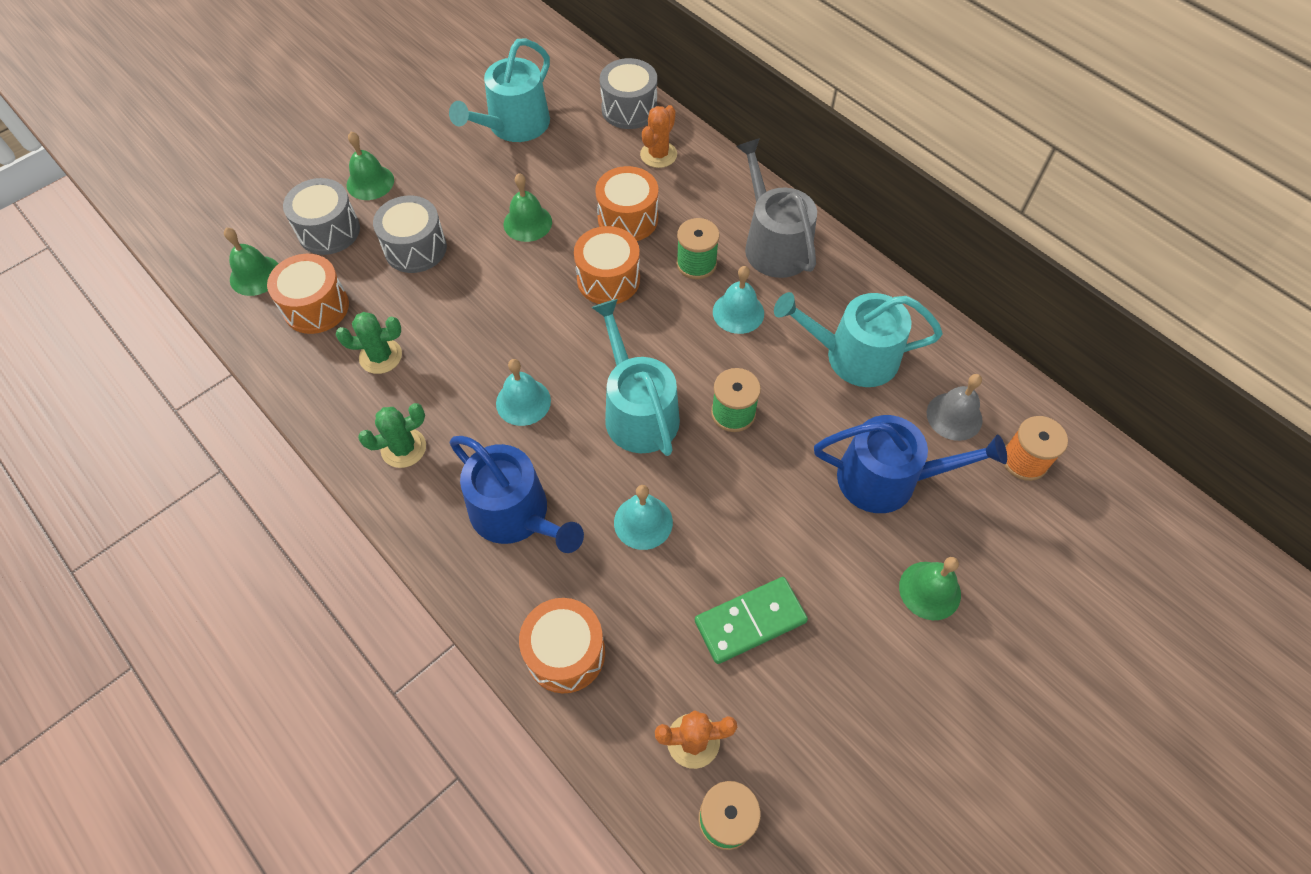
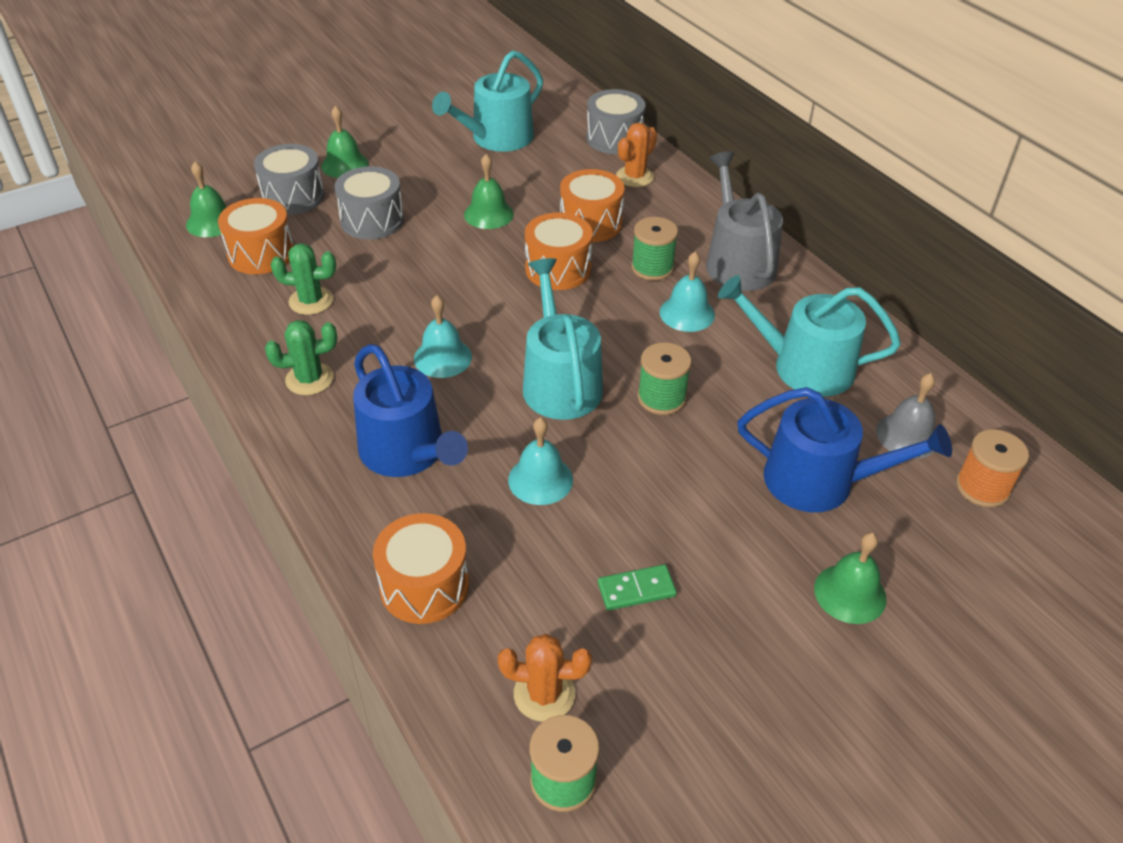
camera: 10 degrees right, 15 degrees down
(750, 621) = (636, 590): green domino -> green domino, size x0.62

